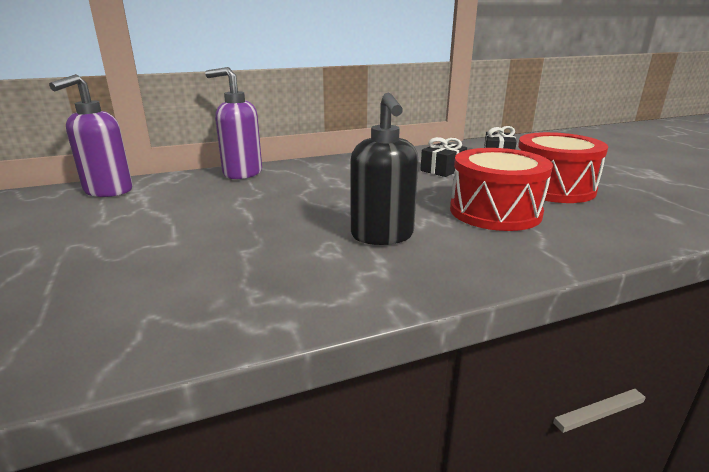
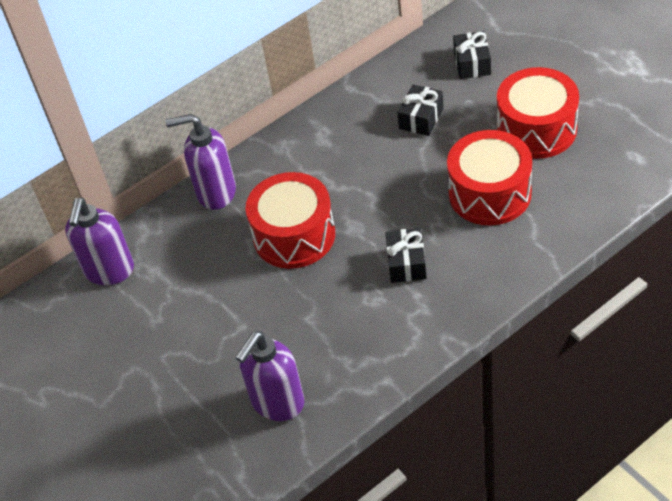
camera: 10 degrees left, 25 degrees up
(131, 309) = (277, 402): none -> purple soap dispenser
(283, 201) = (294, 235): none -> red drum
(382, 236) = (406, 263): black soap dispenser -> black gift

